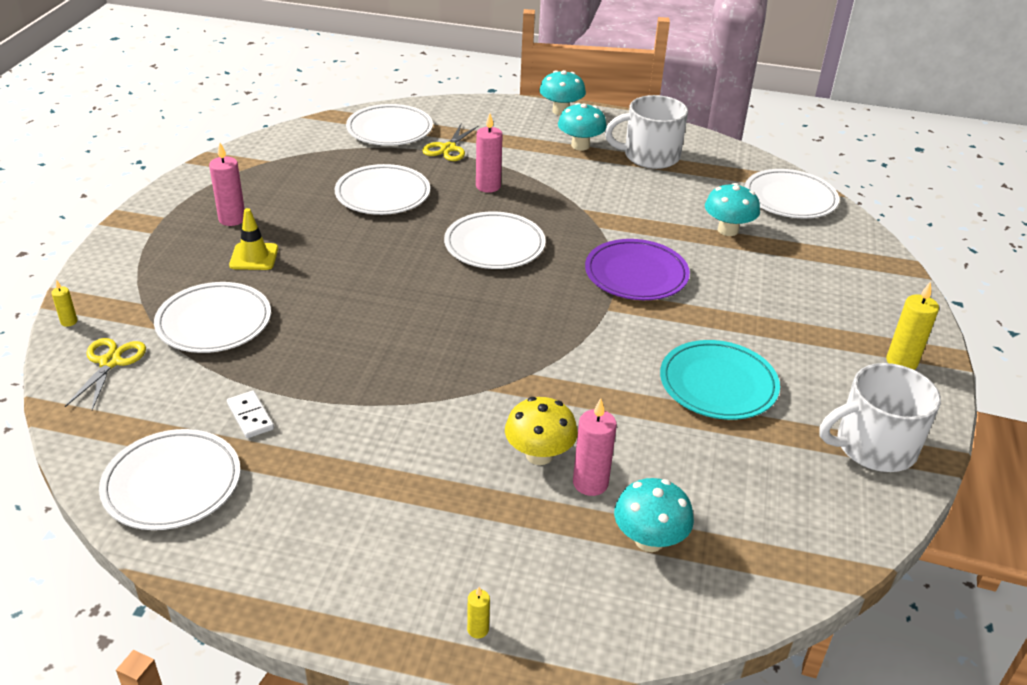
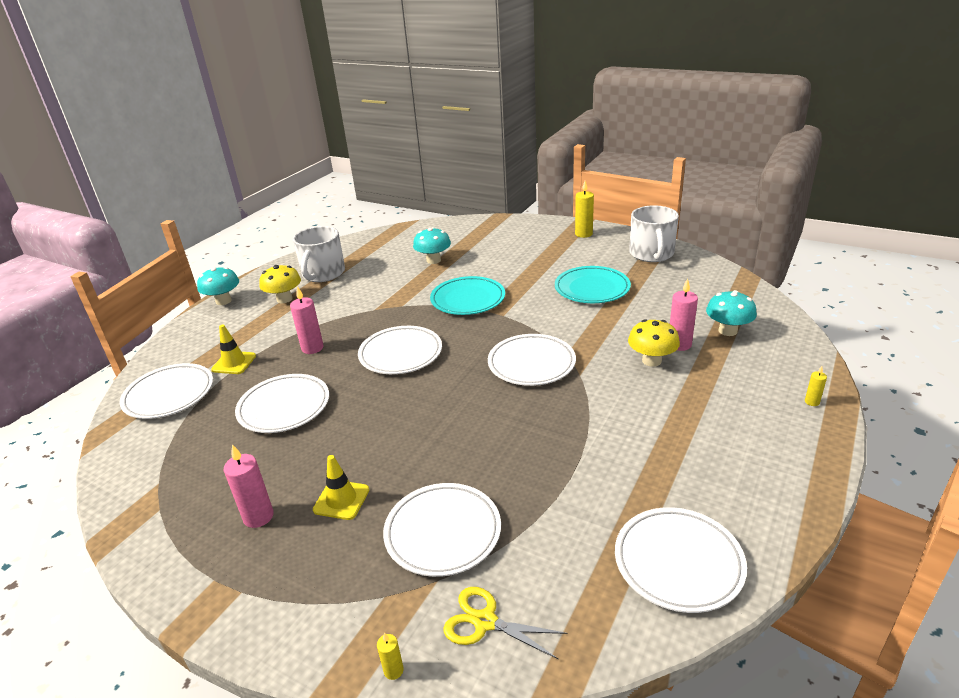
camera: 70 degrees left, 5 degrees down
(250, 416) = (592, 506): white domino -> none
(448, 148) = (234, 363): yellow scissors -> yellow traffic cone
(580, 145) = (284, 299): turquoise mushroom -> yellow mushroom
(636, 274) = (468, 299): purple plate -> turquoise plate
(790, 198) = (410, 235): white plate -> white plate (531, 363)

